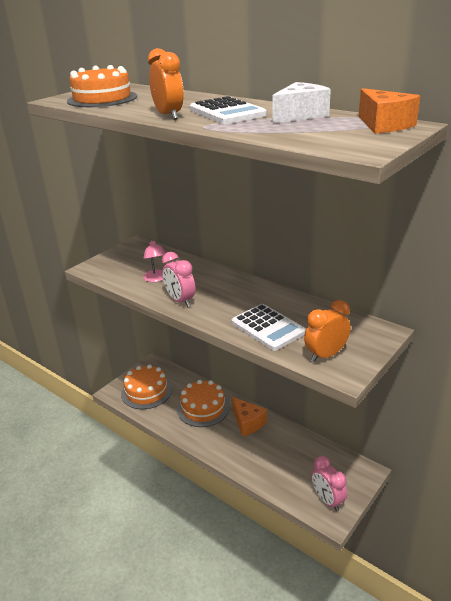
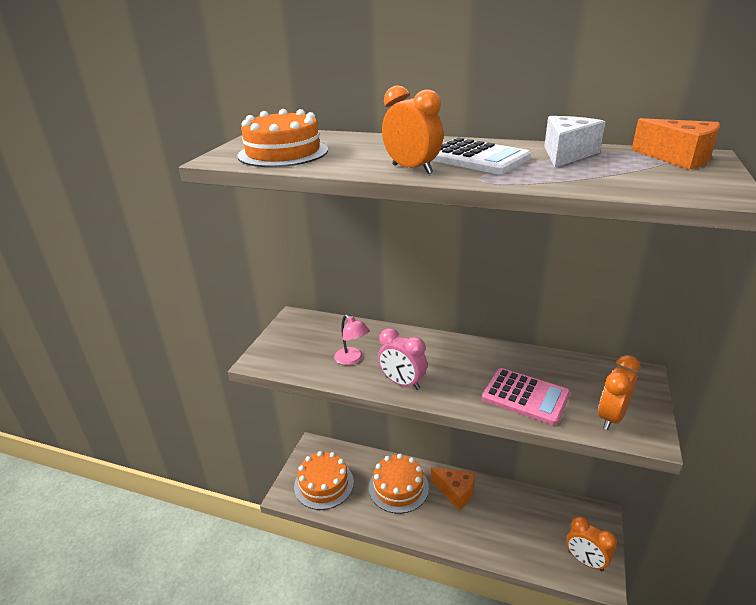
camera: 20 degrees left, 0 degrees up
(268, 327) = (525, 397): white calculator -> pink calculator
(327, 500) = (585, 561): pink clock -> orange clock

